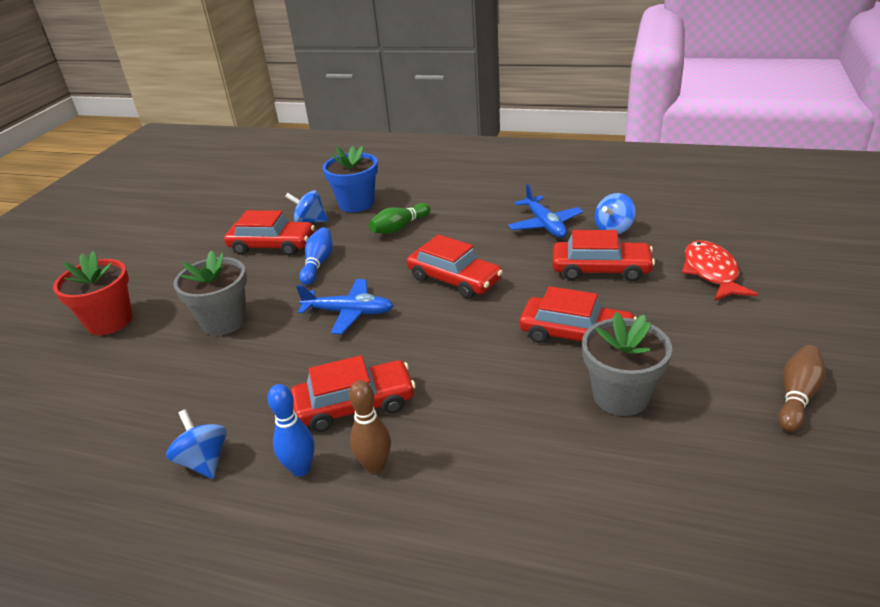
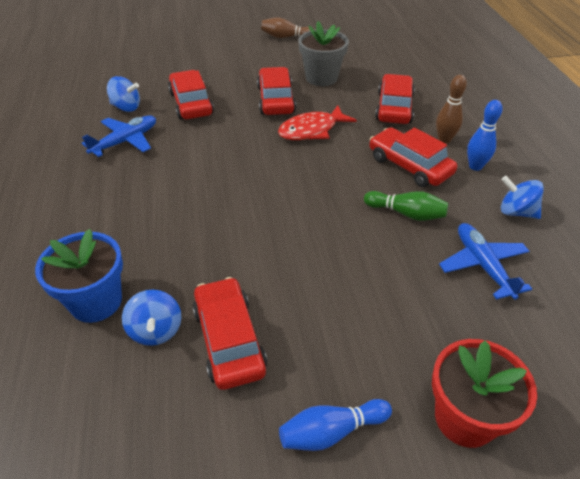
camera: 120 degrees left, 10 degrees up
(204, 461) = (516, 212): blue spinning top -> blue spinning top turned 90 degrees clockwise
(224, 321) = (386, 296): grey flower pot -> none
(318, 264) = (251, 271): blue bowling pin -> blue bowling pin (331, 431)
(349, 312) = (317, 211): blue plane -> blue plane (482, 265)
(399, 227) = (152, 235): green bowling pin -> green bowling pin (406, 213)
(454, 279) = (236, 167): red car -> red car (394, 108)
(711, 272) = (178, 65): red fish -> red fish (312, 130)

